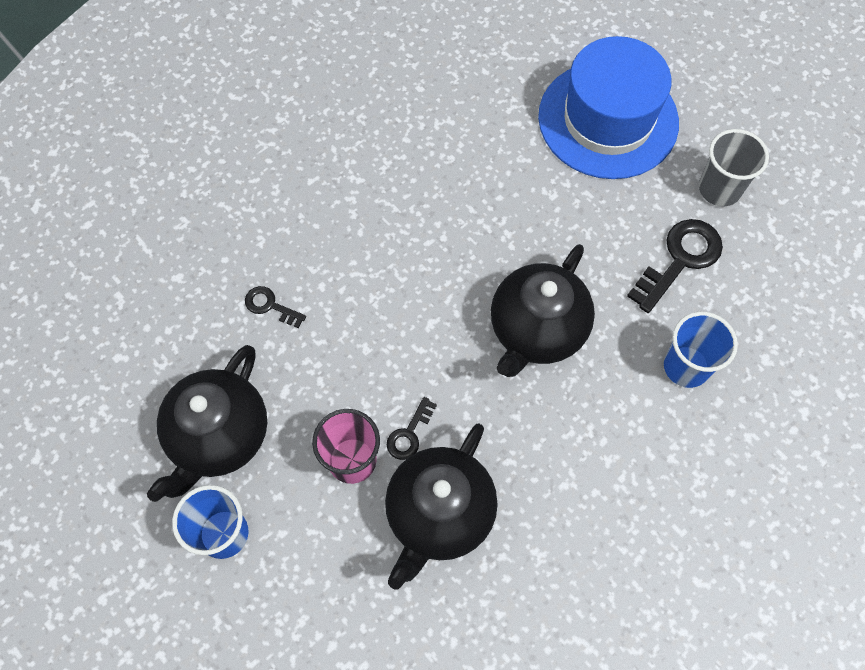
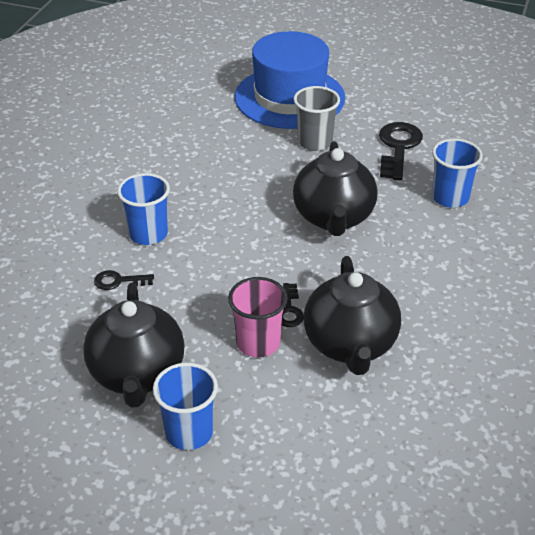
camera: 30 degrees left, 25 degrees down
(334, 255) = (148, 234): none -> blue cup
(719, 189) = (392, 106): grey cup -> grey cup (315, 142)

